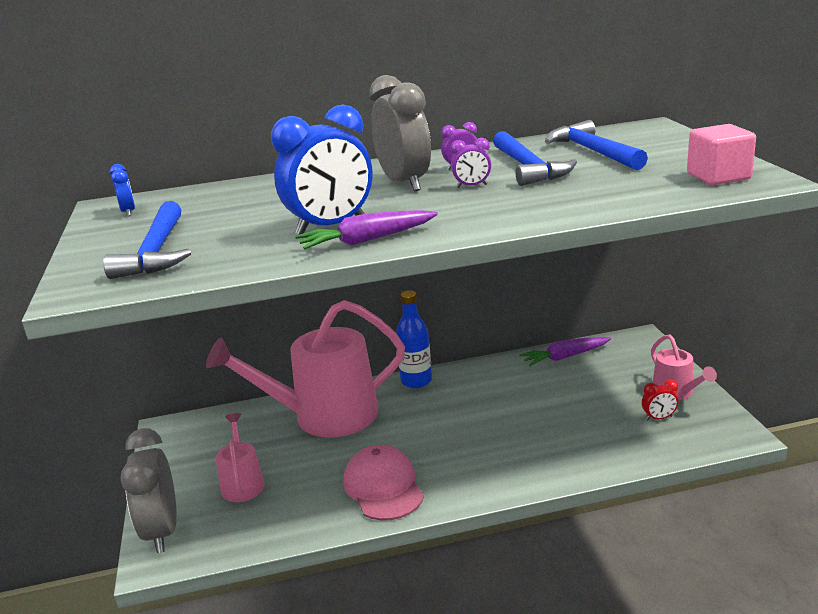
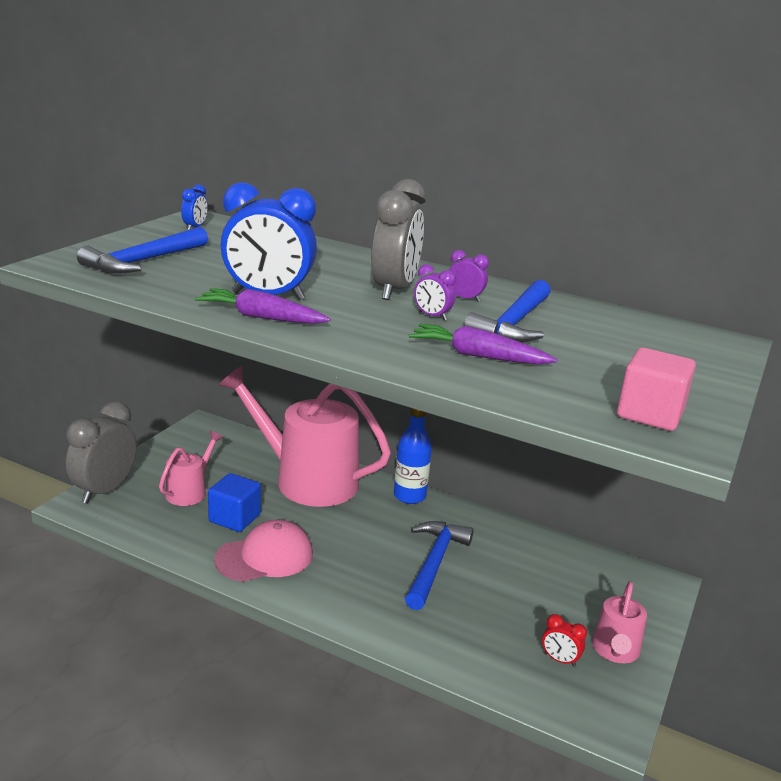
camera: 35 degrees right, 0 degrees up
(314, 477) = (234, 518): none -> blue cube
(383, 487) = (265, 557): pink cap -> pink cap turned 45 degrees clockwise
(565, 357) = (562, 554): purple carrot -> purple carrot (478, 356)
(593, 152) = (605, 337): blue hammer -> blue hammer (434, 563)

